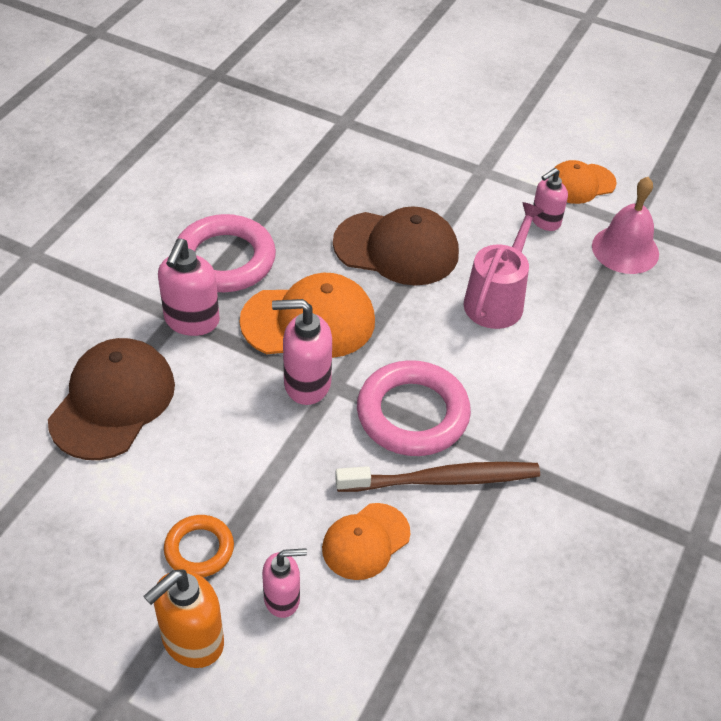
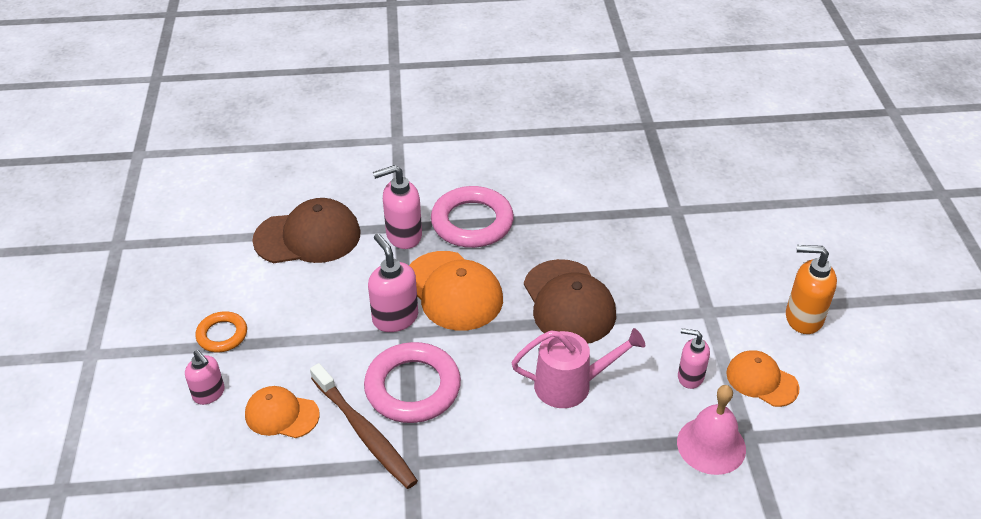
camera: 60 degrees right, 5 degrees down
(192, 641) = (153, 366): orange soap dispenser -> orange soap dispenser (803, 318)

